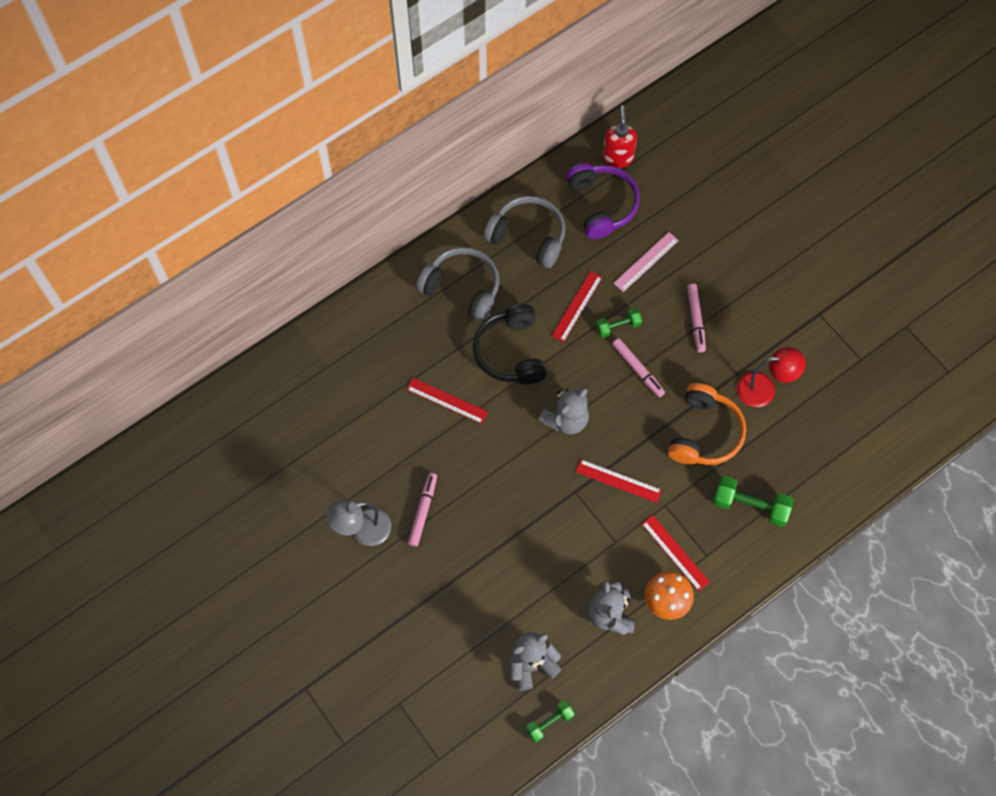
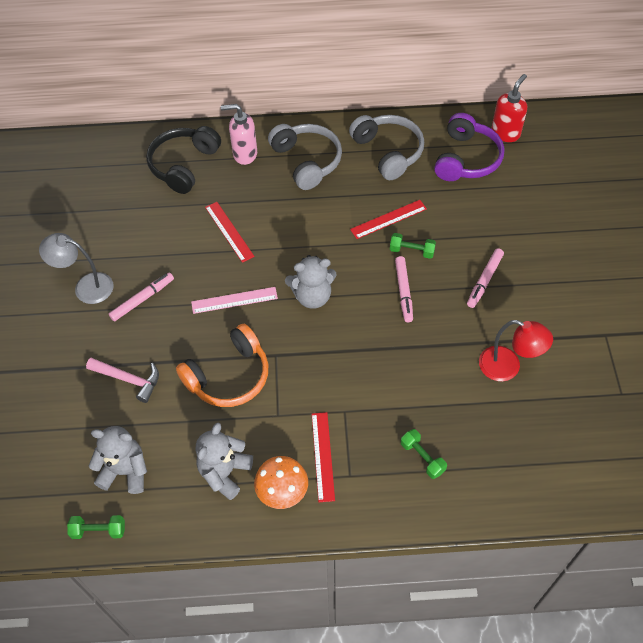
camera: 35 degrees right, 10 degrees down
(399, 313) = (244, 154): none -> pink soap dispenser
(471, 589) = (128, 379): none -> pink hammer
(510, 352) = (307, 224): black headphones -> black headphones (183, 165)
(618, 481) = (318, 368): red ruler -> none
(646, 261) = (473, 216): pink ruler -> pink ruler (234, 300)
(705, 433) = (425, 373): orange headphones -> orange headphones (229, 376)
(750, 506) = (422, 457): green dumbbell -> green dumbbell, size x0.62

